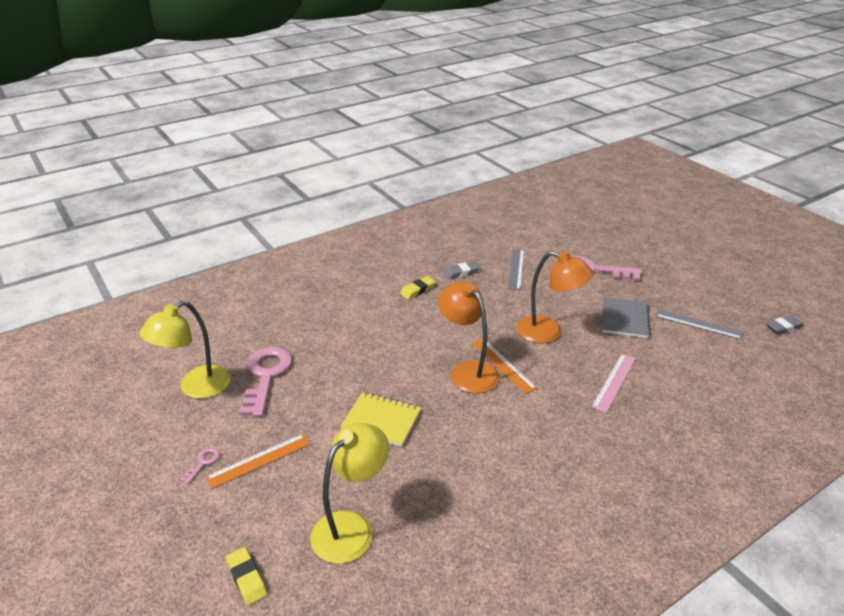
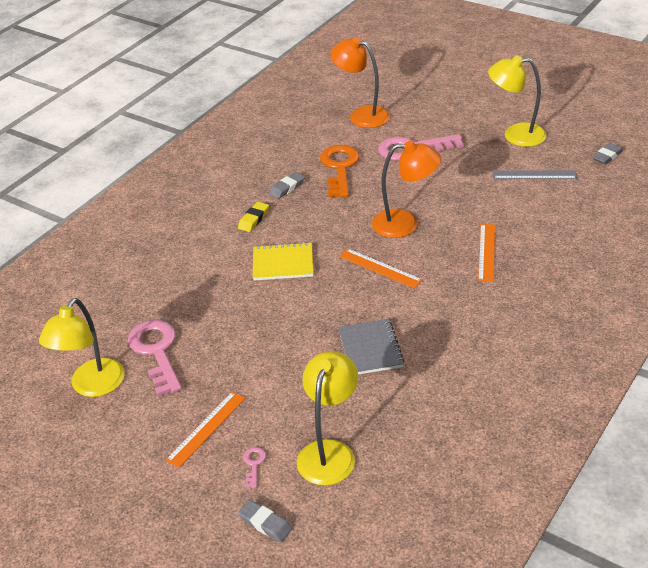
camera: 20 degrees left, 5 degrees up
(203, 463) = (153, 449): pink key -> pink key (253, 464)
(247, 578) = (265, 523): yellow eraser -> grey eraser
(381, 420) = (298, 355): yellow notebook -> yellow notebook (283, 263)
(467, 371) = (351, 284): orange lamp -> orange lamp (362, 115)
(516, 268) = (339, 168): grey ruler -> orange key
(614, 382) = (486, 252): pink ruler -> orange ruler
(624, 319) = (467, 190): grey notebook -> grey notebook (370, 349)
(696, 284) = (515, 135): none -> yellow lamp

